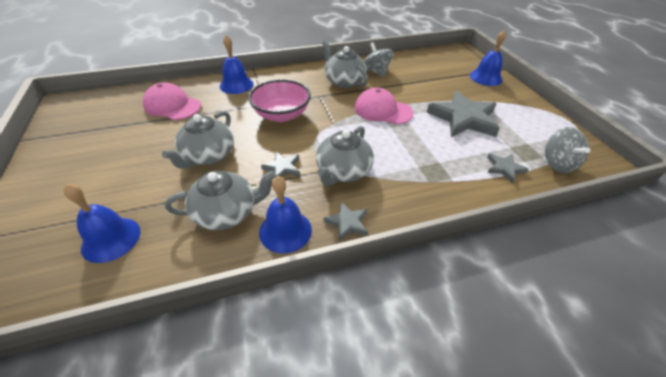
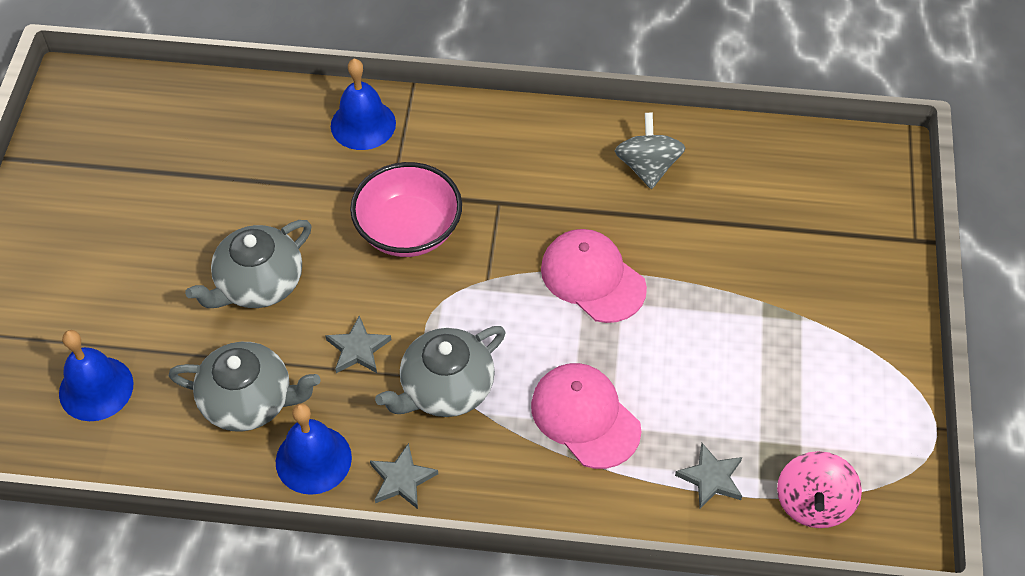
camera: 25 degrees right, 10 degrees up
(172, 106) = (238, 147): pink cap -> pink cap (585, 417)
(344, 81) = (566, 176): grey teapot -> none
(463, 118) = (729, 348): grey star -> none
(485, 77) = (868, 256): blue bell -> none
(557, 163) = (813, 503): grey spinning top -> pink spinning top

